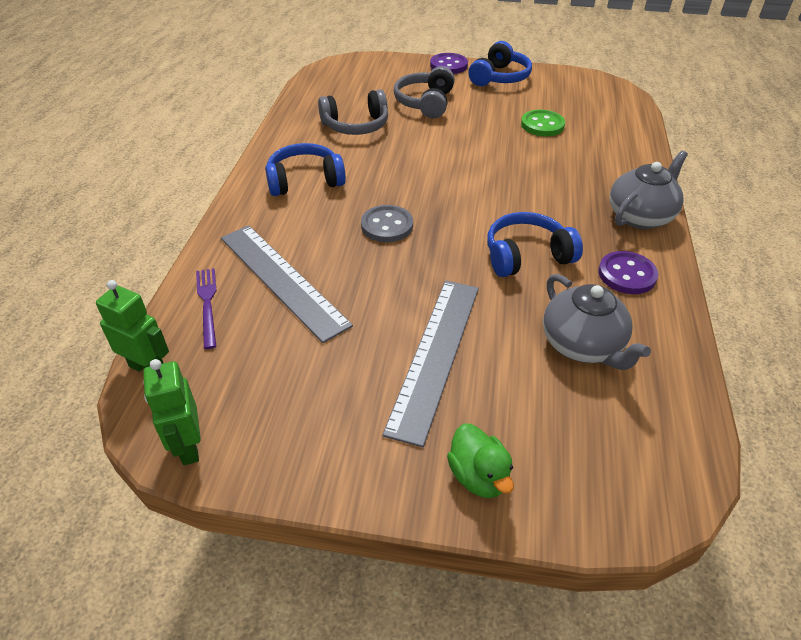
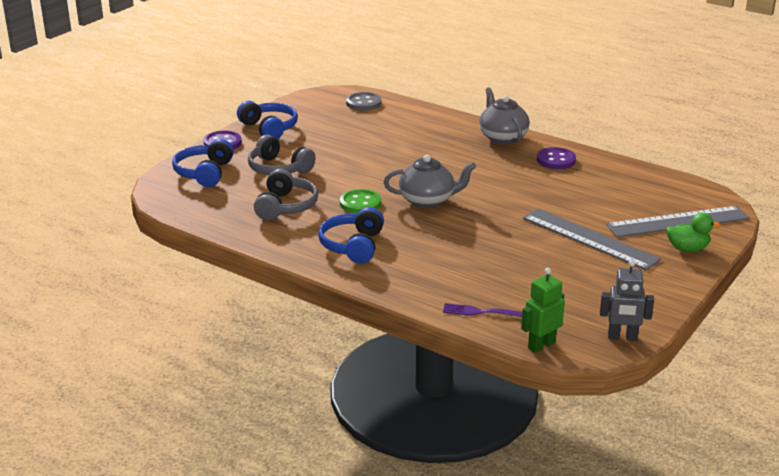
camera: 65 degrees left, 15 degrees down
(188, 447) = (622, 337): green robot -> grey robot
(282, 280) = (478, 278): grey ruler -> grey ruler (677, 222)
(387, 226) = (443, 225): grey button -> grey button (363, 103)
(526, 256) = (515, 185): blue headphones -> blue headphones (204, 173)
(542, 125) = (362, 134): green button -> green button (360, 203)
(582, 345) = (608, 192): grey teapot -> grey teapot (427, 200)

